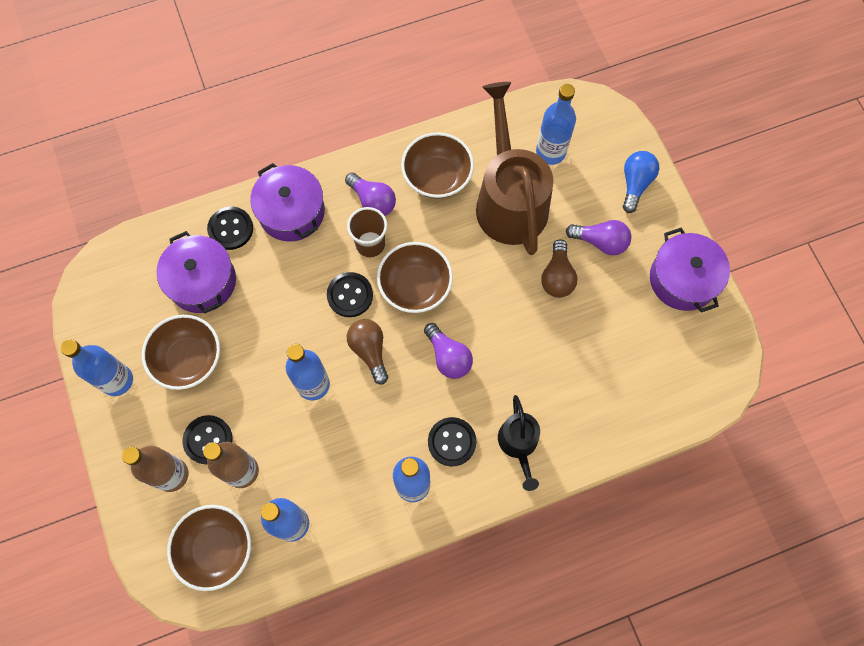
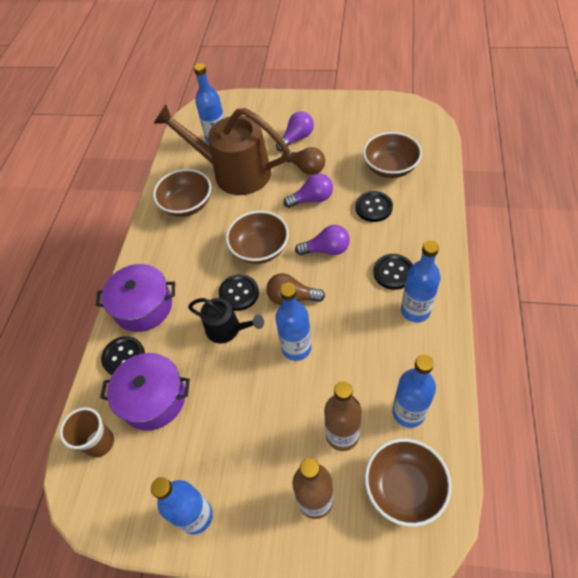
camera: 55 degrees left, 15 degrees down
(188, 359) = (215, 439): brown bowl -> brown bowl (390, 168)
(208, 440) = (299, 453): black button -> black button (373, 207)
(370, 244) = (208, 264): brown cup -> brown cup (100, 442)
(372, 201) = (175, 250): purple light bulb -> purple light bulb (312, 199)
(519, 444) = (415, 233): black watering can -> black watering can (227, 329)
(635, 184) = (270, 108): blue light bulb -> none
(683, 279) = (347, 110): purple pot -> none

